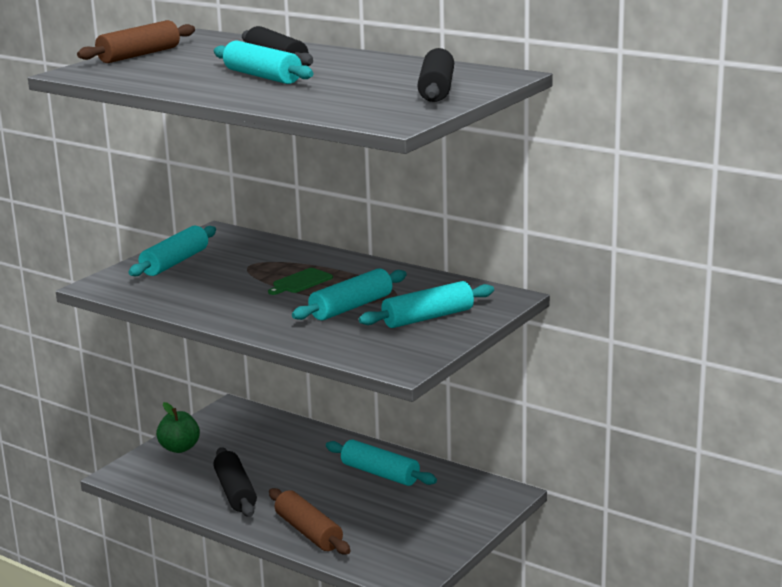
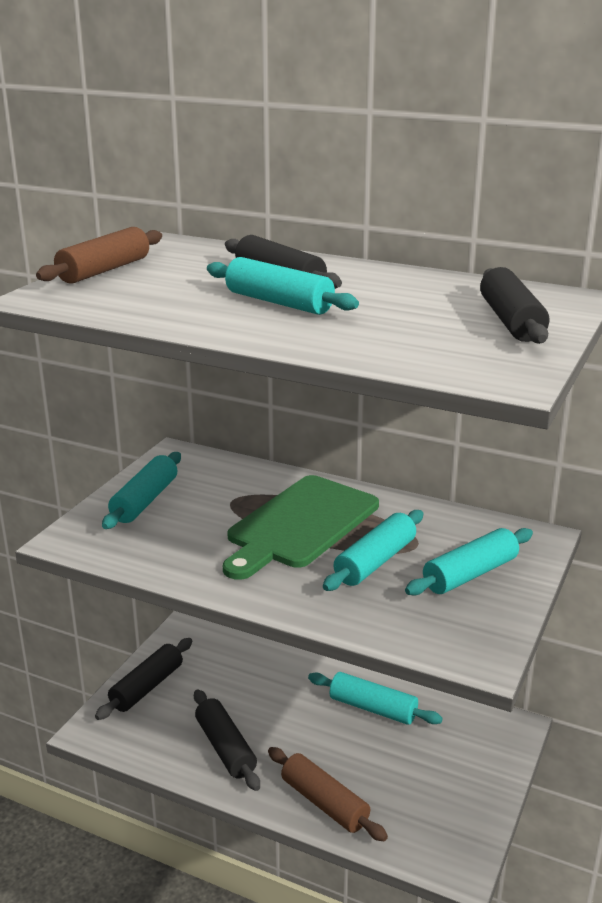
camera: 10 degrees left, 5 degrees up
(179, 448) = (147, 687): green apple -> black rolling pin
(301, 282) = (300, 524): green cutting board -> green cutting board, size x2.42

